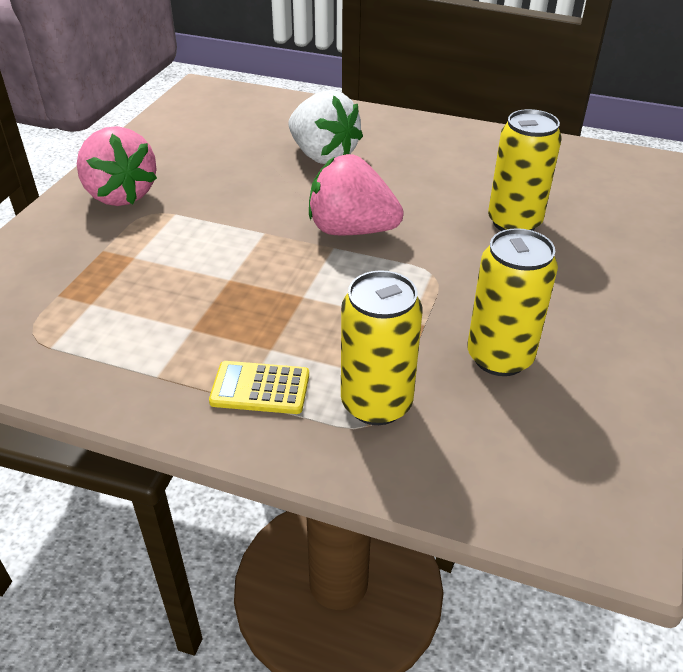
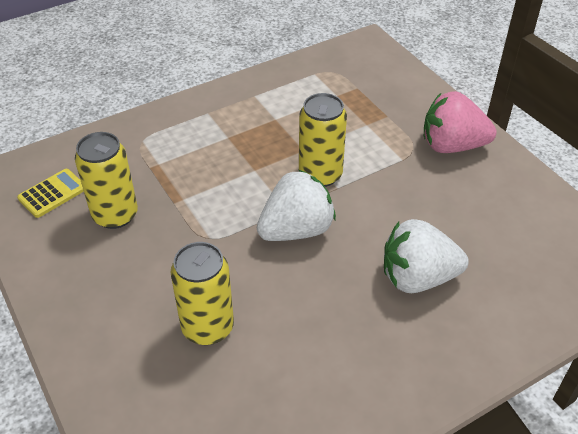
camera: 130 degrees right, 5 degrees up
(260, 388) = (206, 121): yellow calculator -> yellow calculator (52, 193)
(351, 230) = (296, 230): pink strawberry -> white strawberry
(376, 403) = (149, 151): yellow can -> yellow can (320, 175)

